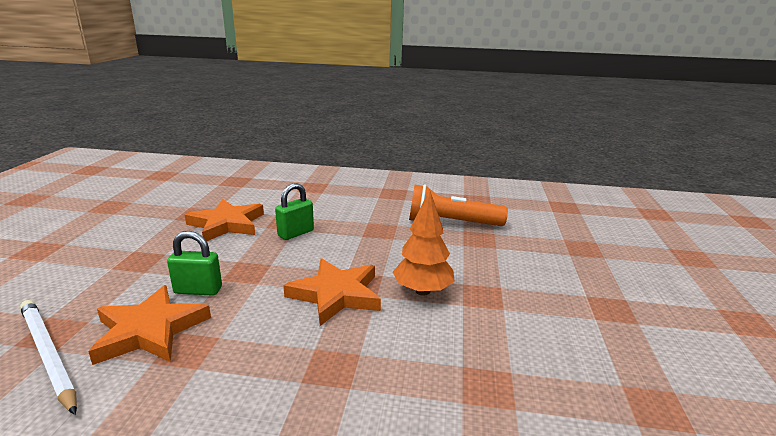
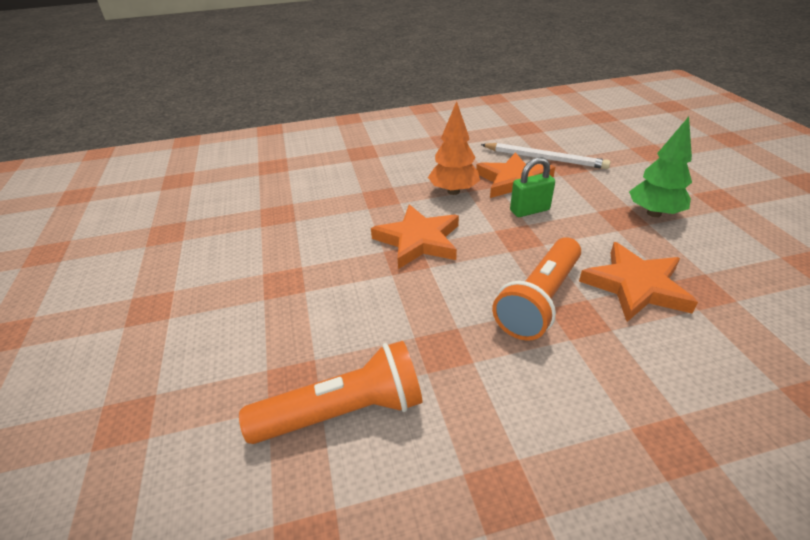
camera: 160 degrees right, 15 degrees up
(111, 255) = (654, 213): none -> green tree
(296, 233) = (539, 300): green padlock -> orange flashlight
(422, 291) = (343, 268): orange tree -> orange tree (453, 191)

